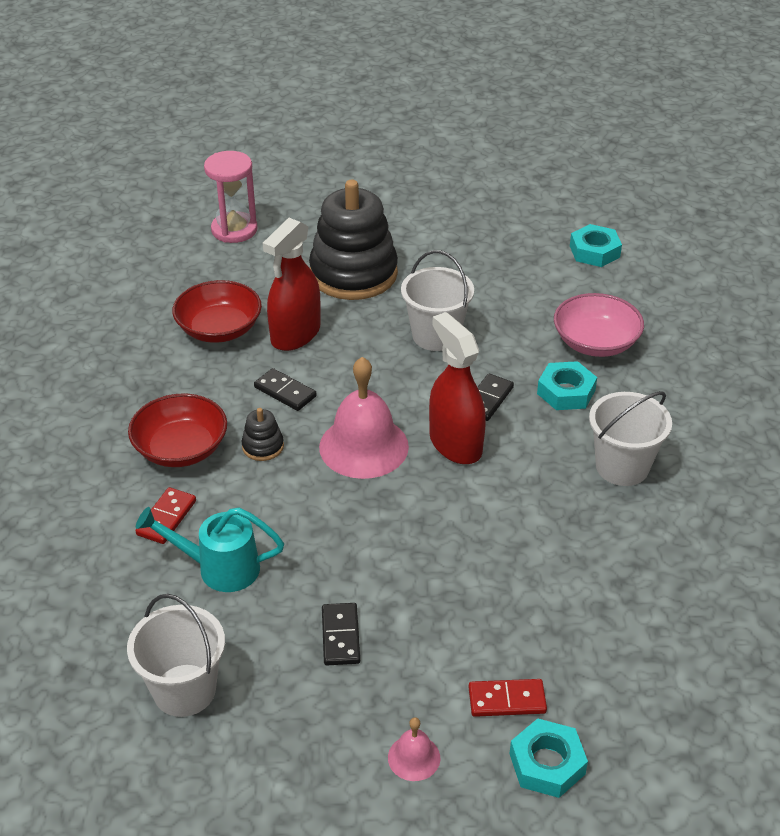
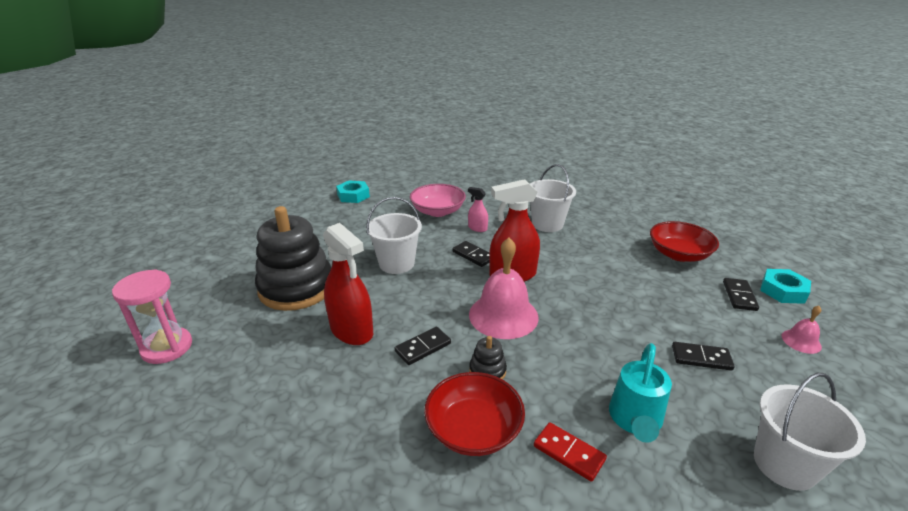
camera: 75 degrees left, 10 degrees down
(219, 329) = (311, 378): red bowl -> red bowl (679, 254)
(507, 700) = (739, 296): red domino -> black domino
(566, 392) = (477, 228): turquoise nut -> pink spray bottle

